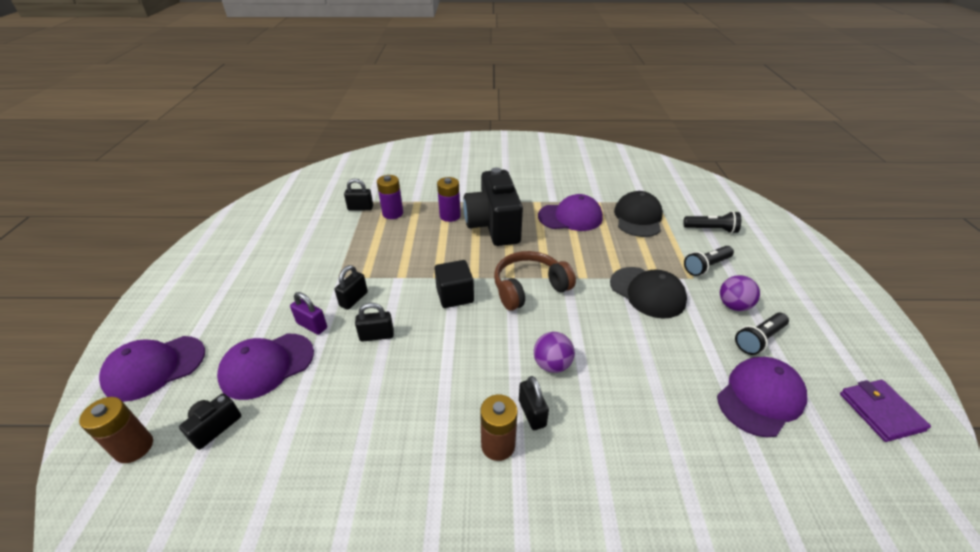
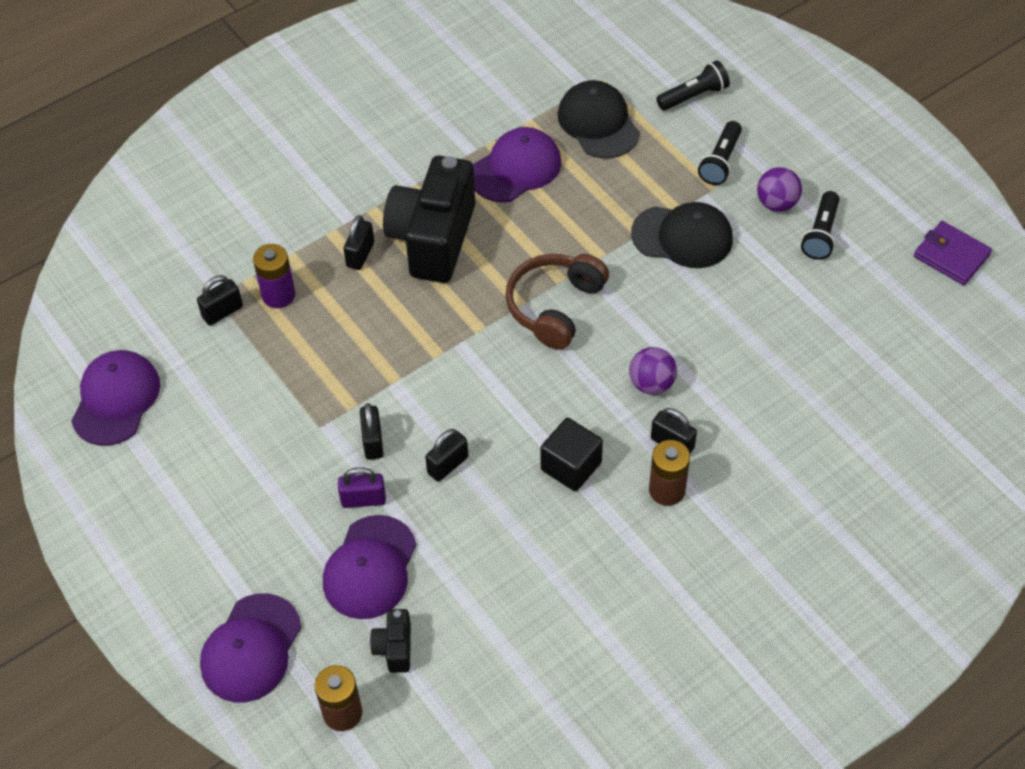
camera: 35 degrees left, 15 degrees up
(450, 216) = (360, 255): purple battery -> black padlock
(455, 295) = (482, 366): black cube -> black cube (571, 466)
(493, 226) = (433, 239): black camera -> black camera turned 60 degrees clockwise
(760, 398) = (852, 302): purple cap -> purple cap (116, 399)

